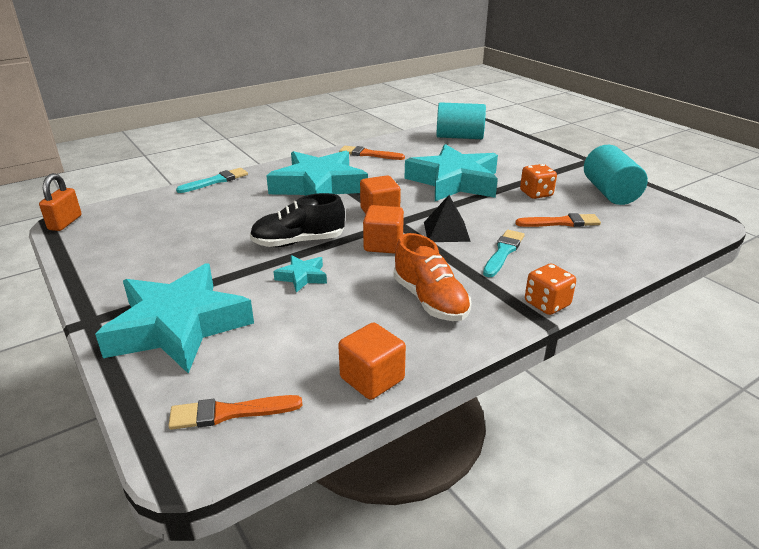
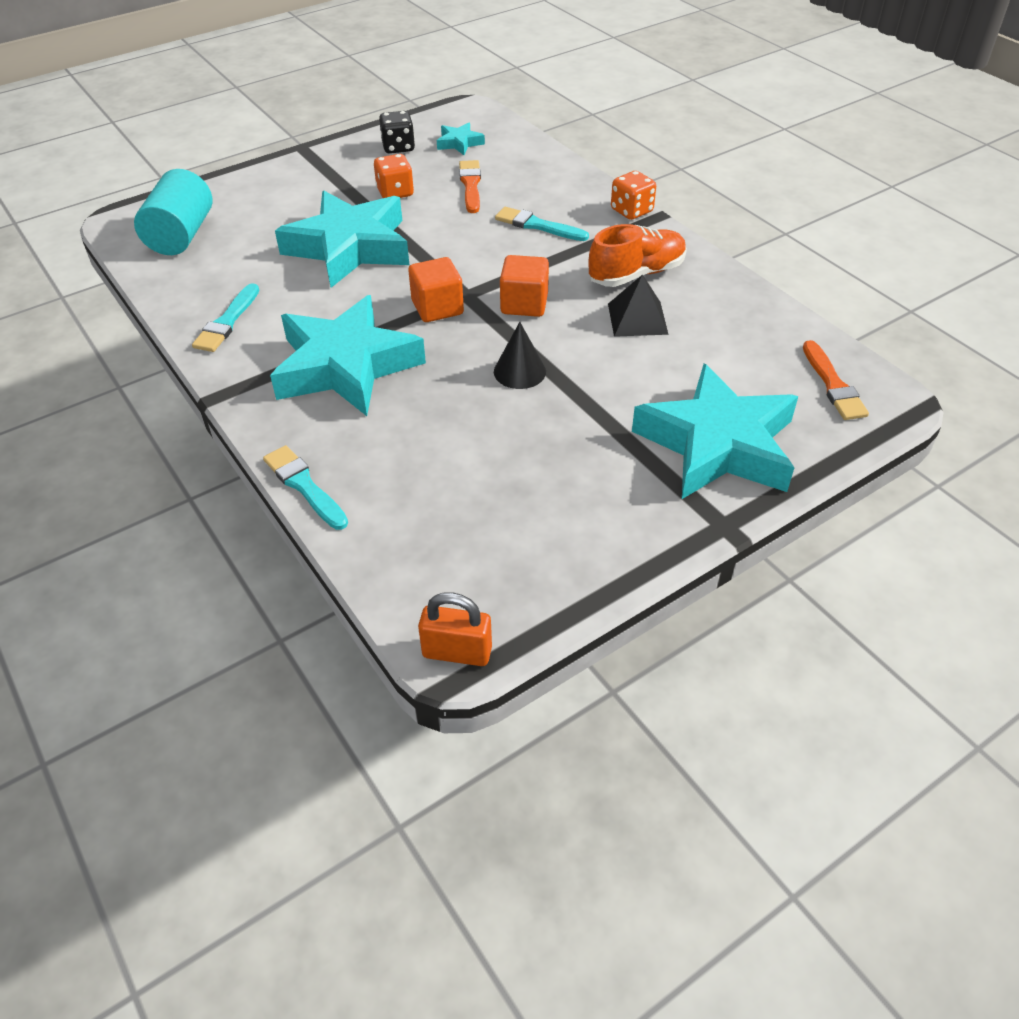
camera: 90 degrees left, 15 degrees up
(298, 242) = (519, 371): black shoe -> black cone
(302, 277) = (603, 361): turquoise star -> turquoise star (459, 143)
(369, 154) = (227, 322): orange brush -> turquoise brush
(372, 379) = (763, 307): orange cube -> none
(446, 231) = (490, 259): black pyramid -> black pyramid (637, 318)
(610, 193) = (398, 147): turquoise cylinder -> black dice

